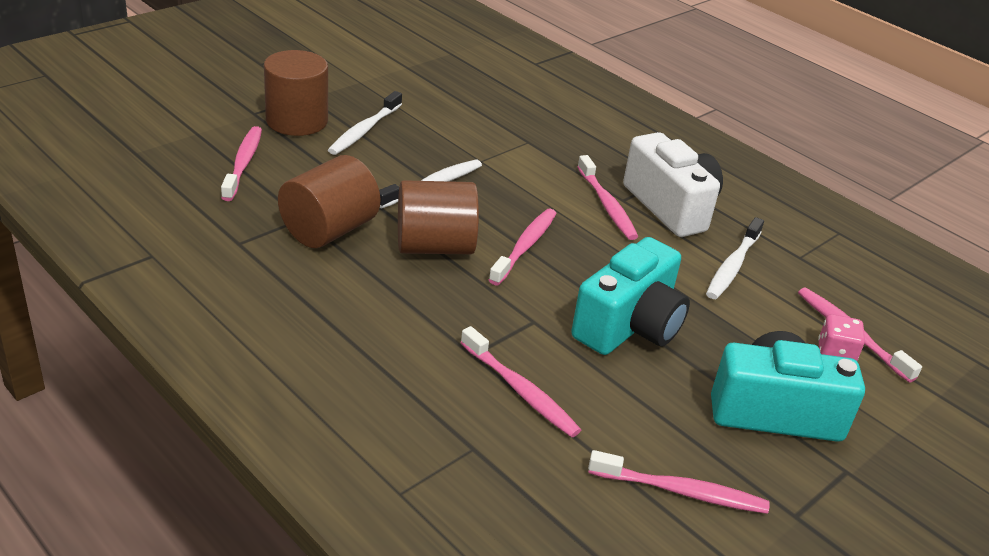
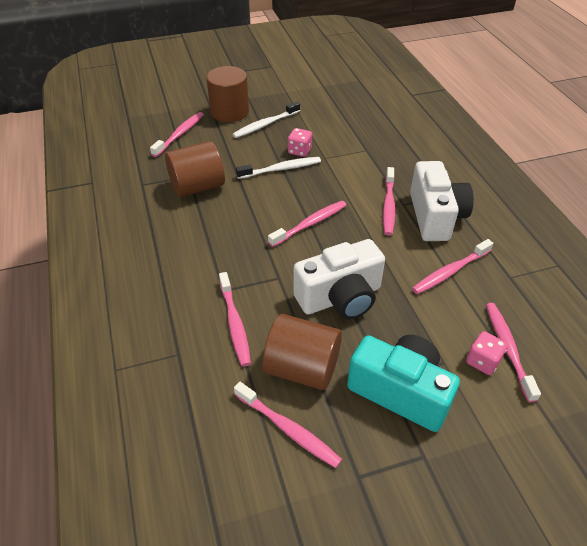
camera: 30 degrees right, 10 degrees up
(434, 246) = (252, 211): brown cylinder -> brown cylinder (302, 368)
(440, 157) = (299, 151): none -> pink dice
(629, 326) = (340, 297): turquoise camera -> white camera
(732, 266) = (450, 272): white toothbrush -> pink toothbrush

